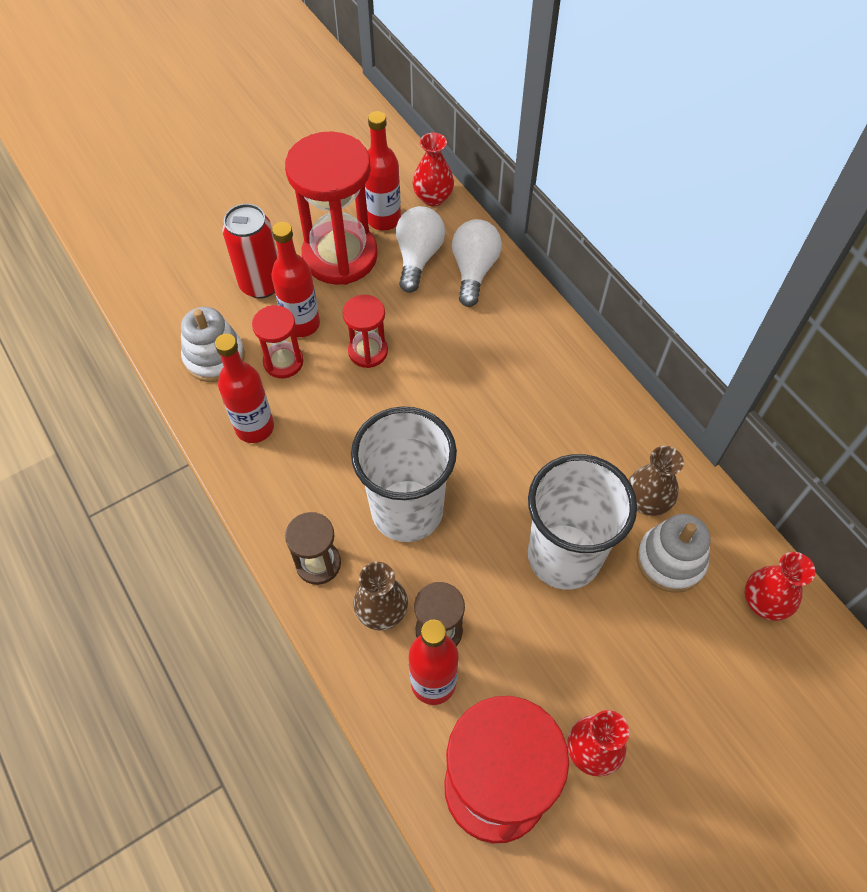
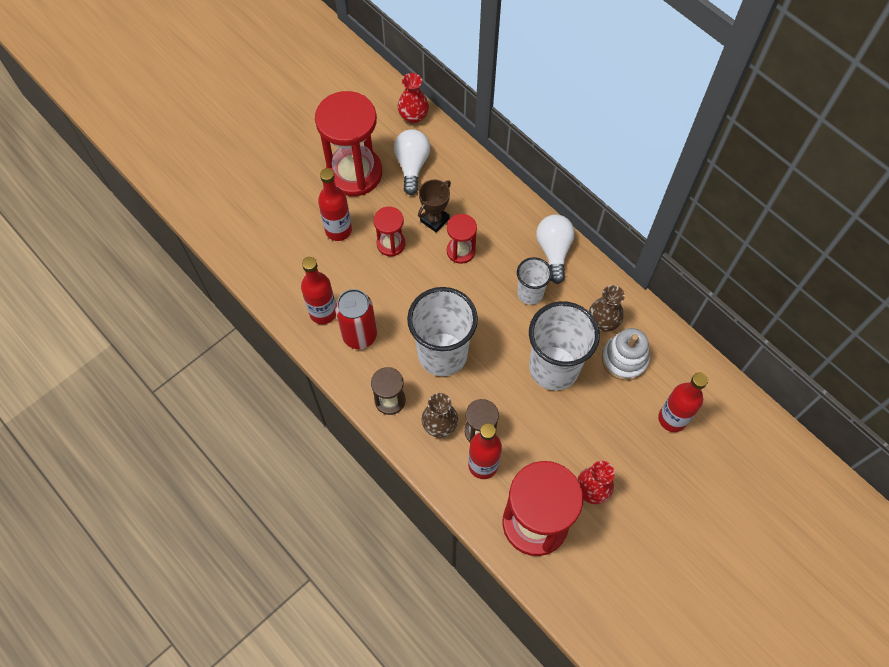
camera: 10 degrees left, 5 degrees up
(214, 357) = (281, 265): white stacking toy -> none
(261, 284) = (301, 204): red can -> red can (359, 335)
(283, 362) = (332, 261): red hourglass -> red hourglass (461, 251)
(384, 219) = (380, 139): red bottle -> red bottle (672, 419)
(434, 329) = (434, 220): none -> brown trophy
(474, 270) = (454, 170): white light bulb -> white light bulb (554, 251)
(548, 446) = (530, 293): none -> white cup
(764, 602) = (688, 377): red vase -> none

